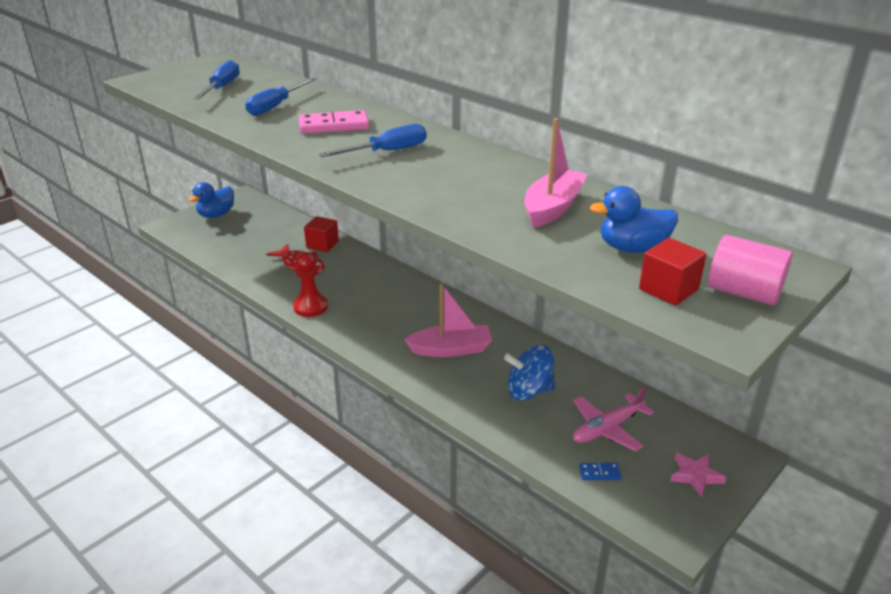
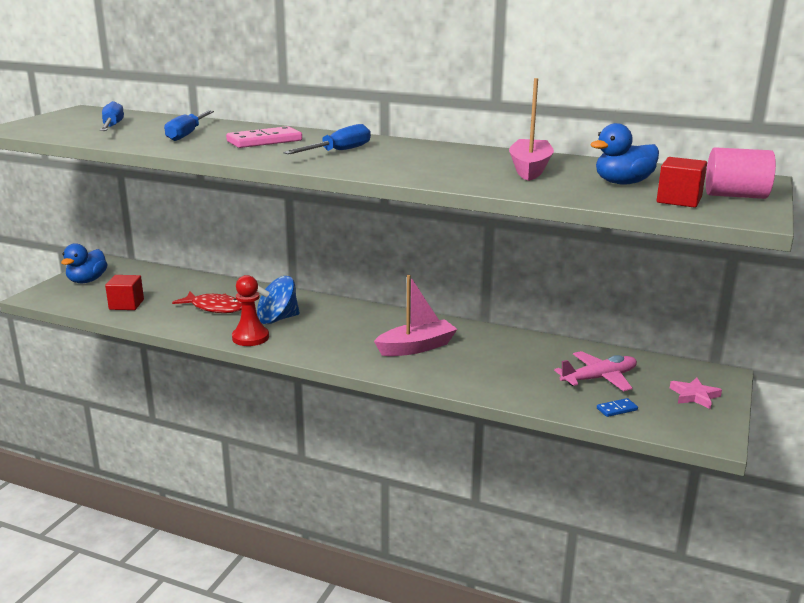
camera: 20 degrees left, 10 degrees down
(322, 244) = (225, 289): red cube -> red cube (126, 304)
(529, 391) = (511, 365): blue spinning top -> blue spinning top (277, 319)
(607, 428) = (599, 378): pink plane -> pink plane turned 150 degrees counterclockwise

